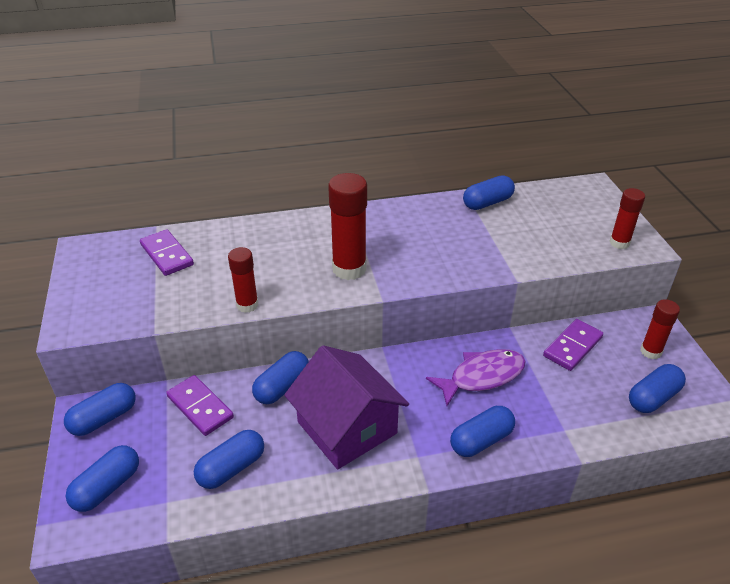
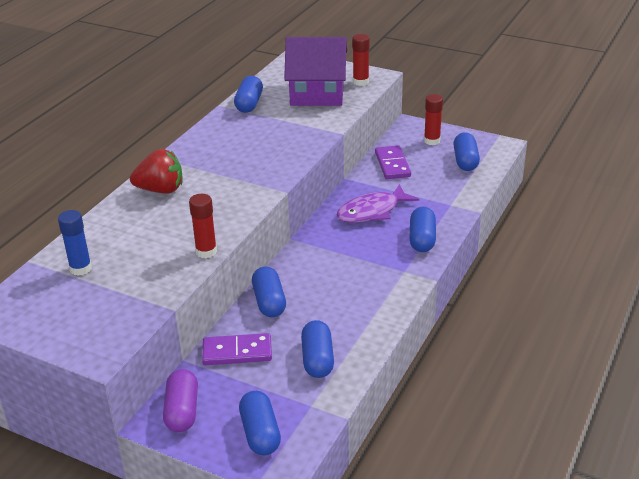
camera: 50 degrees left, 5 degrees down
(104, 418) = (182, 411): blue capsule -> purple capsule
(167, 255) = (81, 269): purple domino -> blue glue stick
(307, 232) = (161, 190): none -> red strawberry
(347, 427) = (345, 289): purple house -> purple house (317, 93)
(349, 269) = (233, 190): red glue stick -> none
(482, 376) = (372, 211): purple fish -> purple fish turned 135 degrees counterclockwise

